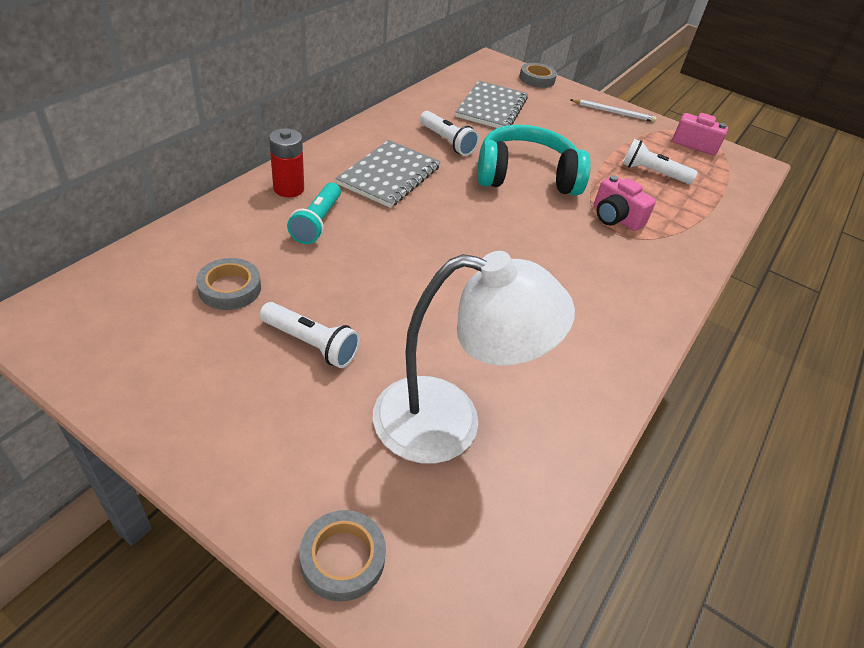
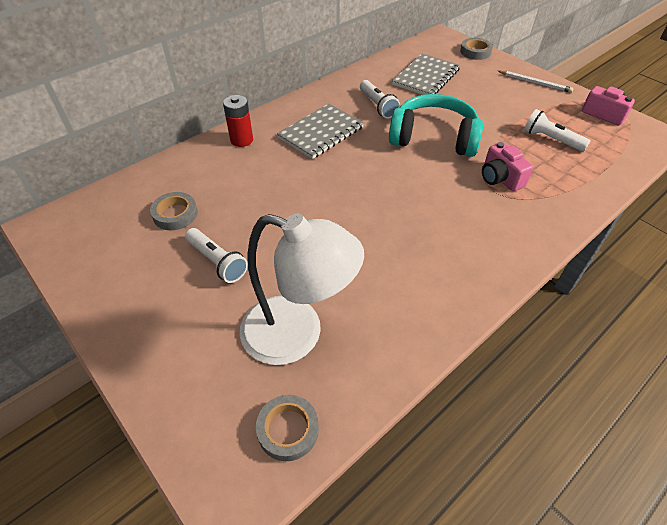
camera: 20 degrees right, 5 degrees up
(317, 222) = (253, 168): turquoise flashlight -> none
(342, 558) = (185, 424): grey tape -> grey tape (288, 429)

